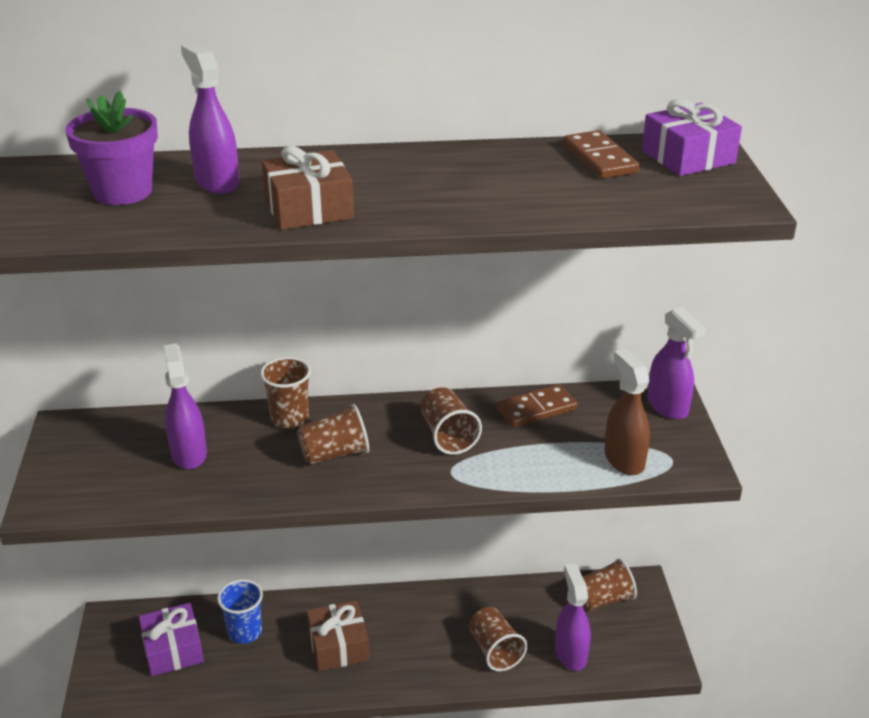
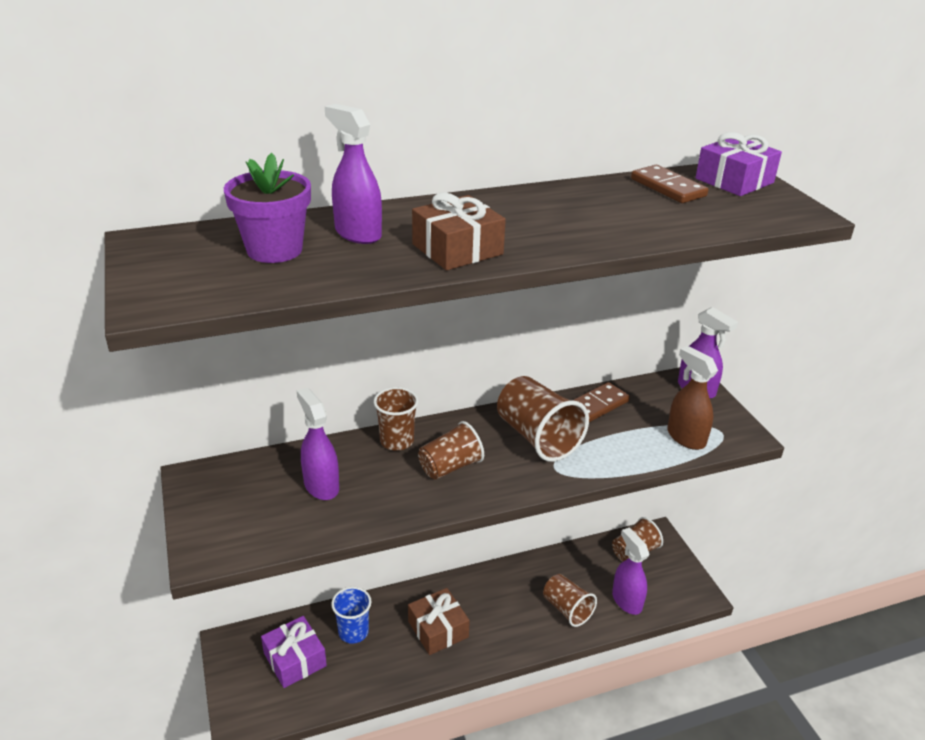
camera: 15 degrees left, 0 degrees up
(448, 436) = (537, 437): brown cup -> brown cup, size x1.51

